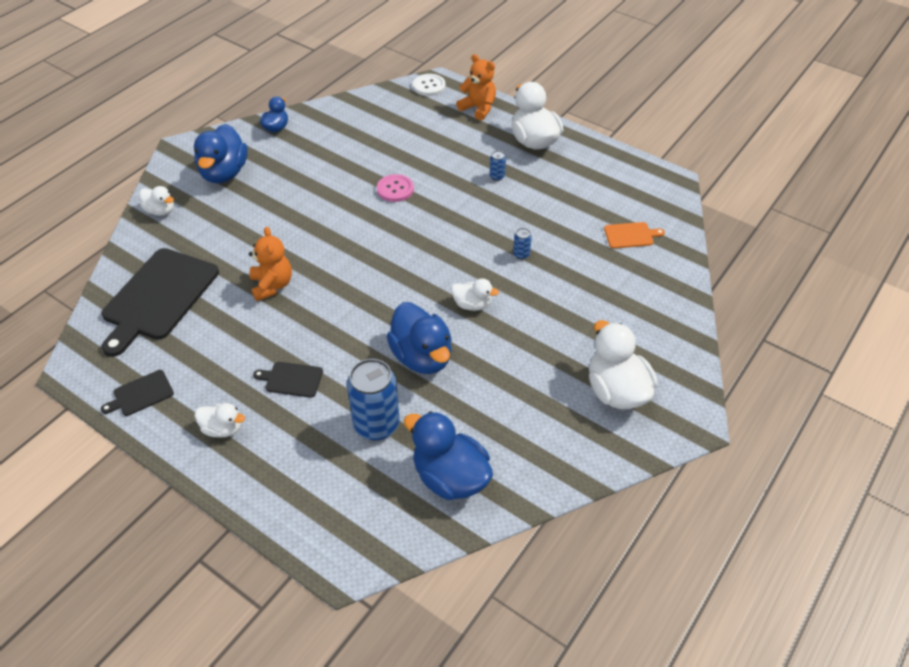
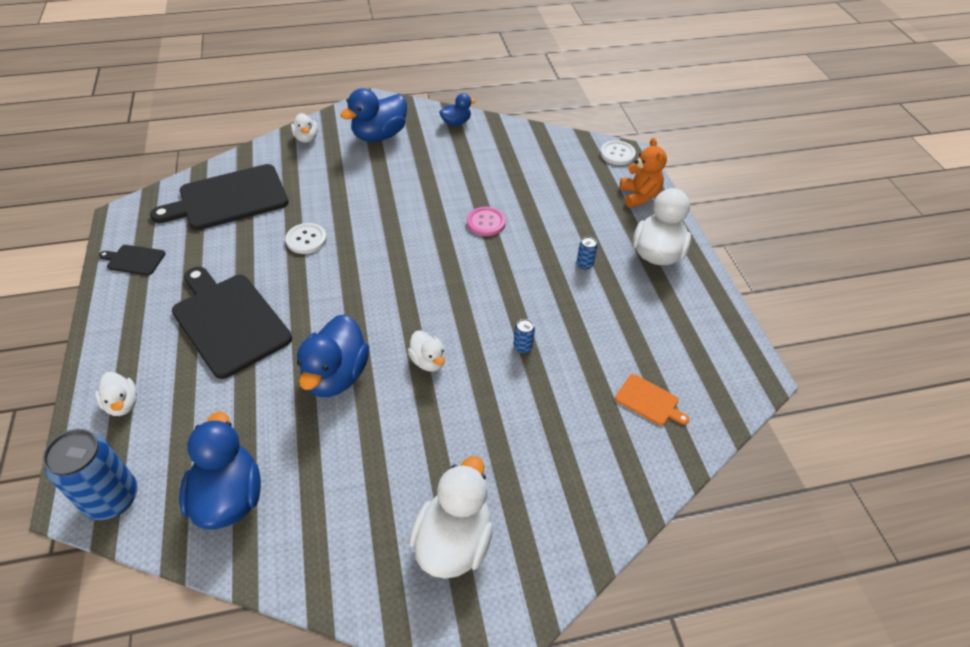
camera: 40 degrees right, 0 degrees up
(222, 429) = (144, 324): white duck -> white duck (122, 404)
(272, 285) = (306, 239): orange teddy bear -> white button
(291, 379) = (229, 321): black cutting board -> black cutting board, size x2.21
(376, 425) = (236, 405): blue can -> blue can (112, 498)

